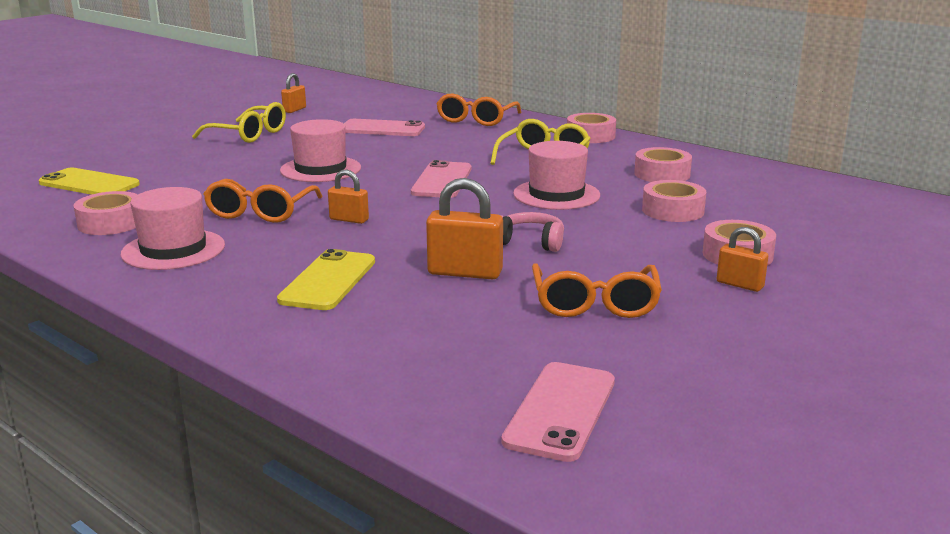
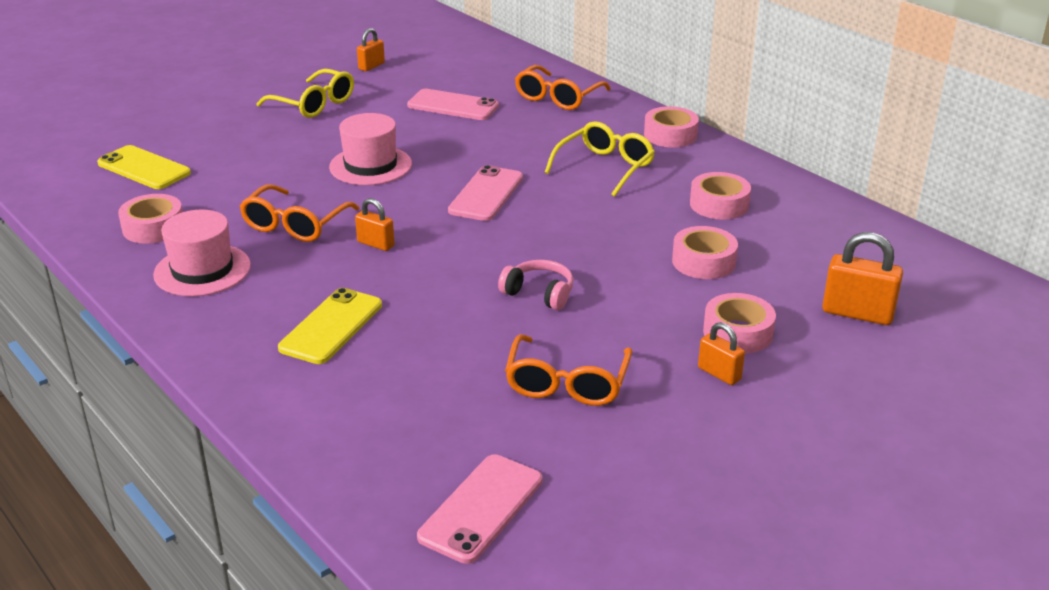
camera: 10 degrees right, 10 degrees up
(465, 273) = (461, 329): orange padlock -> orange padlock (857, 313)
(556, 195) = (594, 226): pink hat -> none

